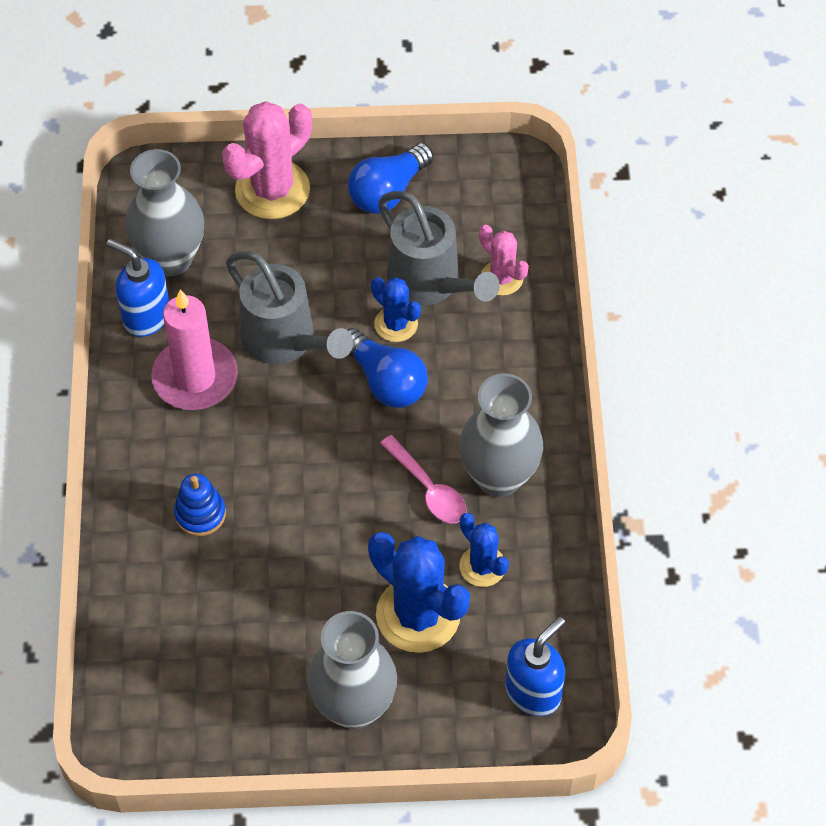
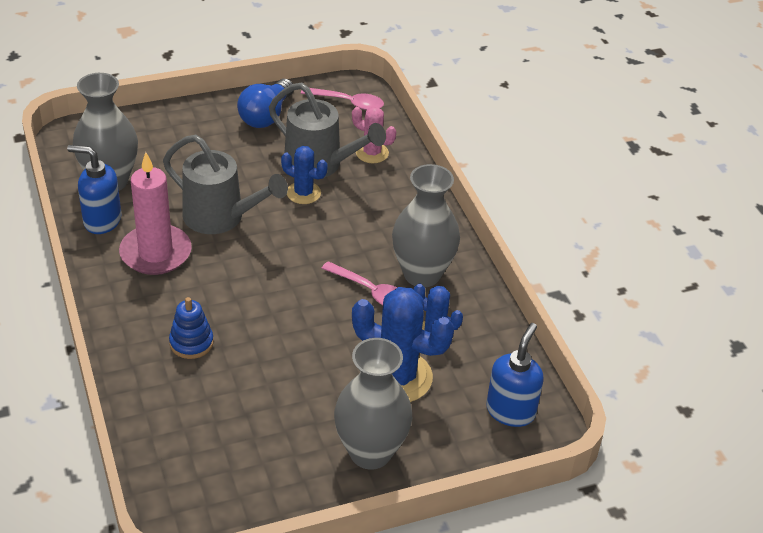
camera: 20 degrees left, 15 degrees down
(272, 190) = (177, 128): pink cactus -> none
(386, 381) = (310, 229): blue light bulb -> none
(499, 190) = (348, 103): none -> pink spoon

